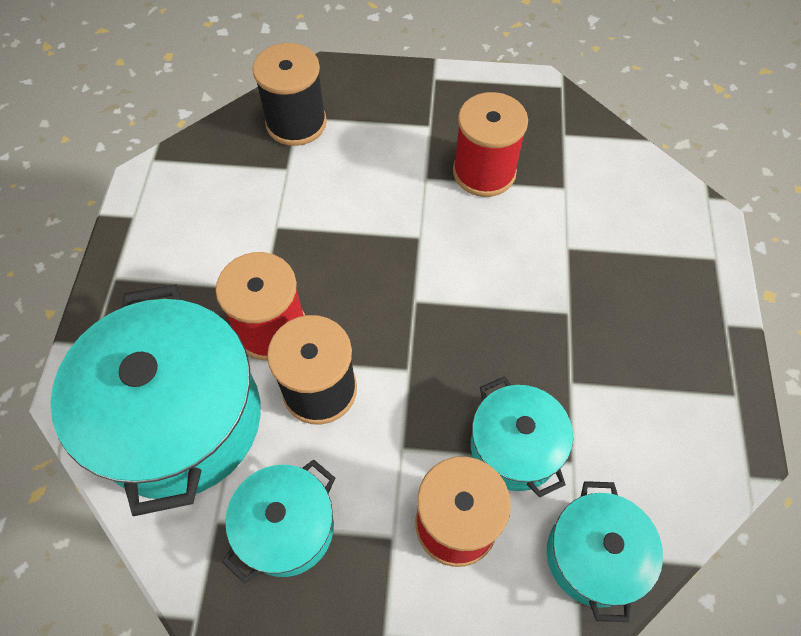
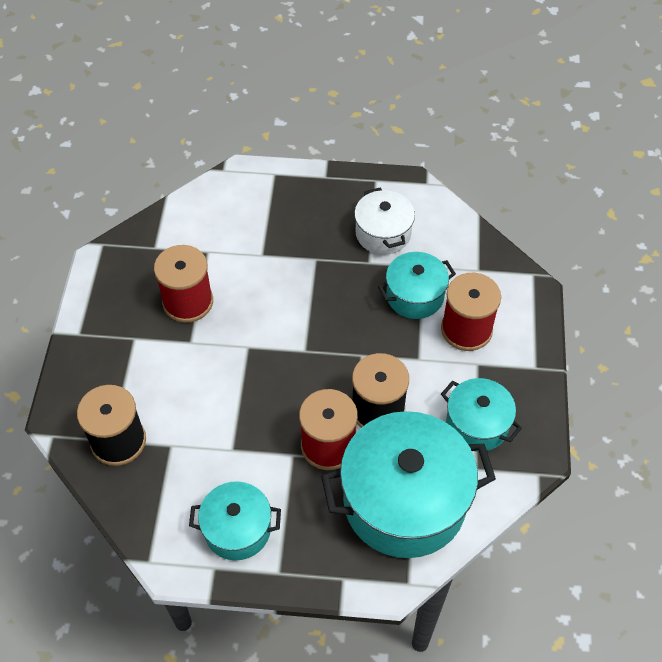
camera: 90 degrees left, 5 degrees down
(593, 556) = (479, 261): turquoise pot -> turquoise pot (237, 529)
(629, 404) = (383, 233): none -> white pot

